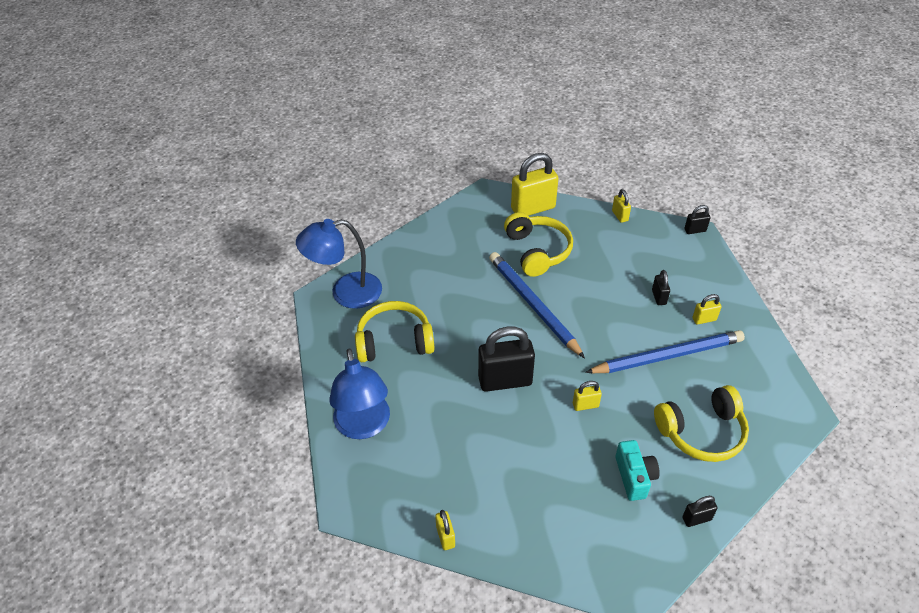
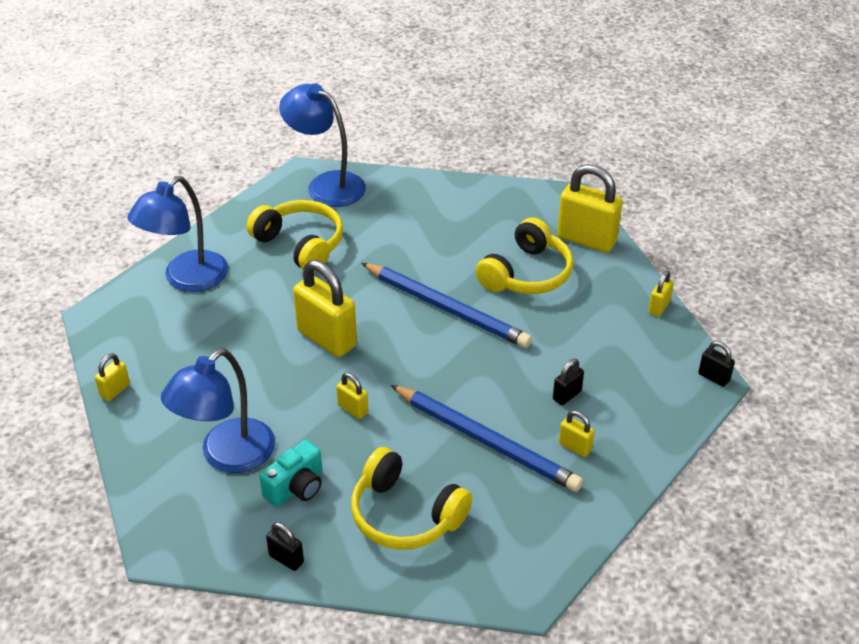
camera: 50 degrees right, 5 degrees down
(505, 381) = (327, 338): black padlock -> yellow padlock
(533, 305) = (446, 308): blue pencil -> blue pencil turned 105 degrees clockwise
(573, 501) = (227, 456): none -> blue lamp

